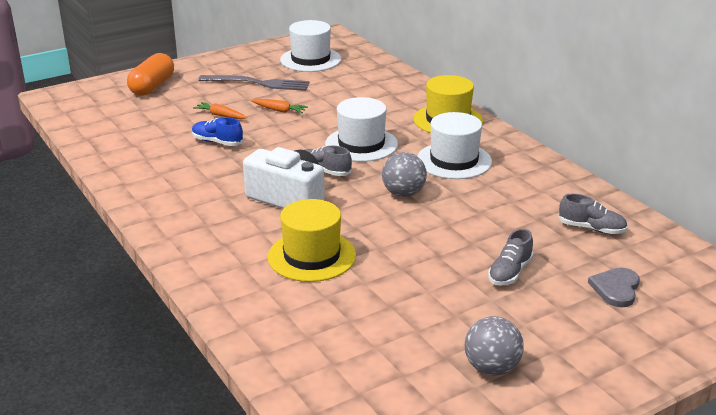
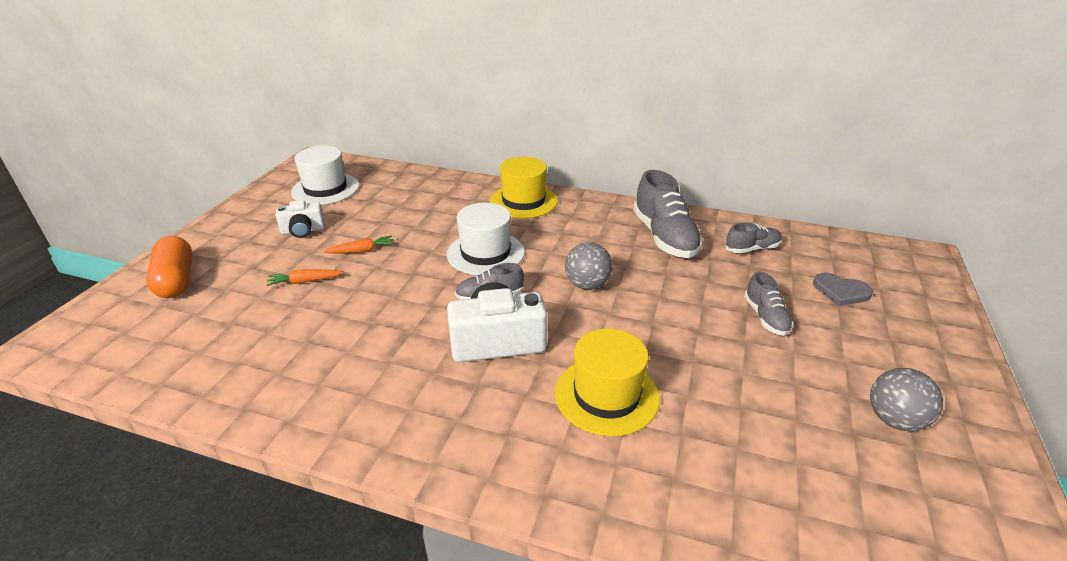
camera: 40 degrees left, 5 degrees up
(217, 142) = (339, 313): blue shoe -> none
(259, 83) = (303, 230): grey fork -> white camera
(454, 161) = (580, 235): white hat -> none
(525, 189) = (664, 237): none -> grey shoe
(616, 289) = (841, 291): grey heart -> grey heart turned 45 degrees counterclockwise

